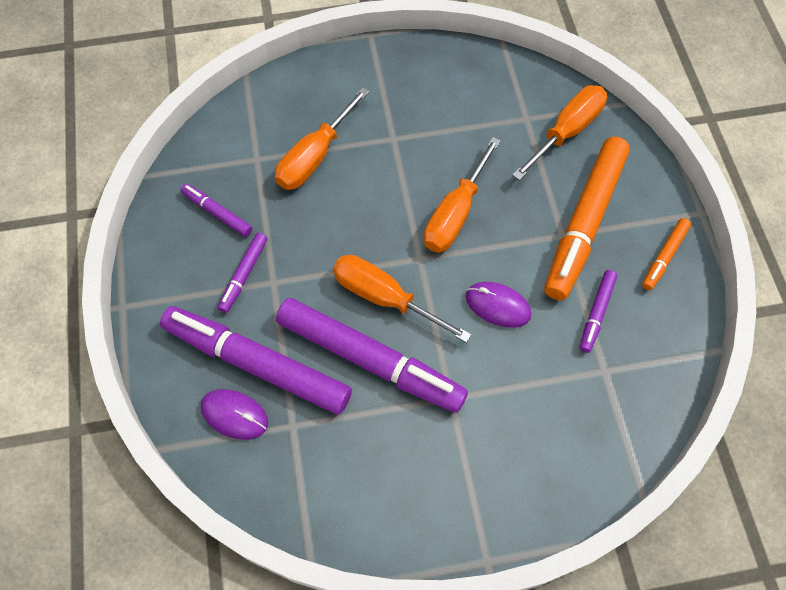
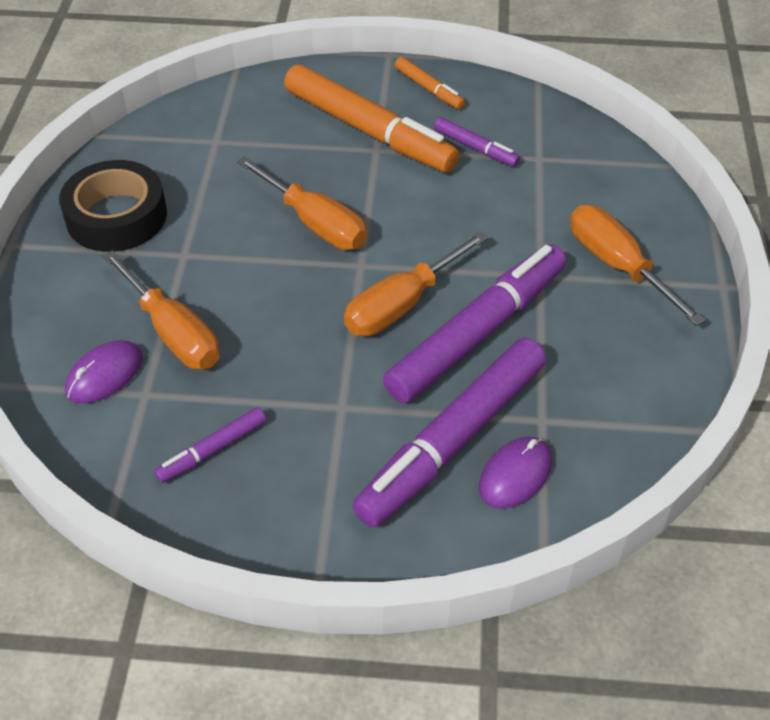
camera: 75 degrees left, 15 degrees down
(244, 275) = (320, 435): purple marker -> none
(418, 84) = (116, 216): none -> black tape
(497, 305) = (443, 215): purple mouse -> purple mouse (104, 375)
(566, 132) = (250, 116): orange screwdriver -> orange screwdriver (617, 265)

